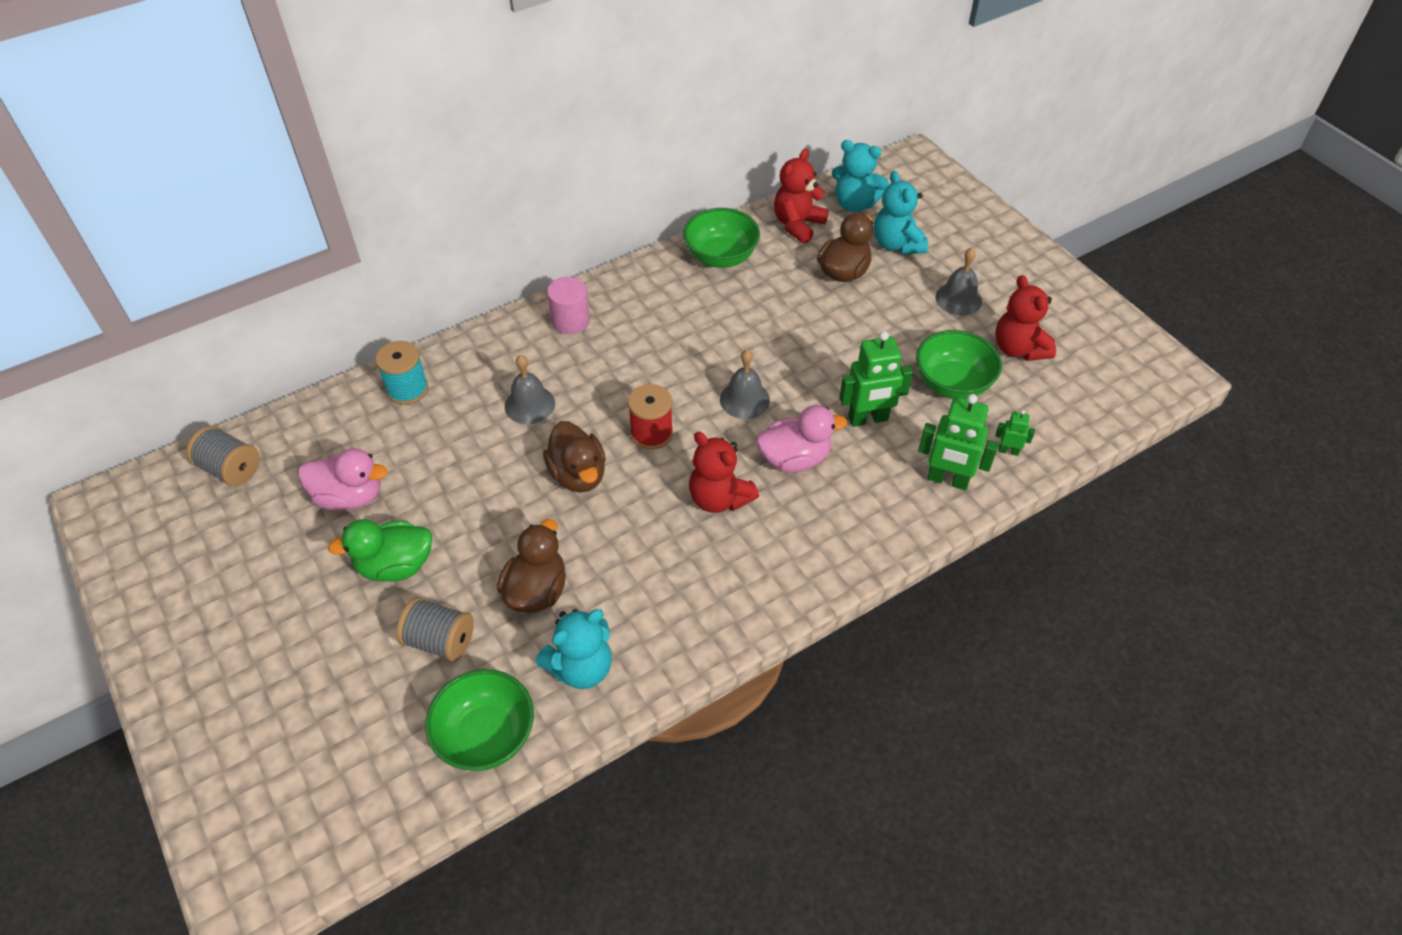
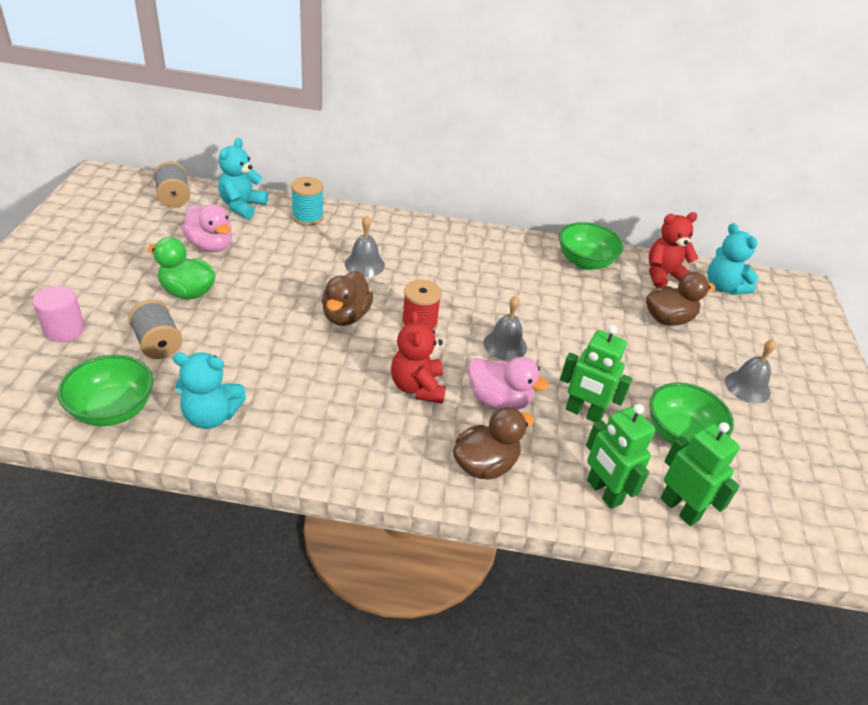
camera: 35 degrees right, 10 degrees down
(536, 591) = (242, 357): brown duck -> brown duck (485, 465)
(570, 321) = (443, 239): pink cylinder -> pink cylinder (64, 330)
(896, 244) = (731, 327): turquoise teddy bear -> turquoise teddy bear (242, 206)
(1008, 451) = (680, 508): green robot -> green robot, size x1.99
(1018, 348) = (767, 448): red teddy bear -> none

